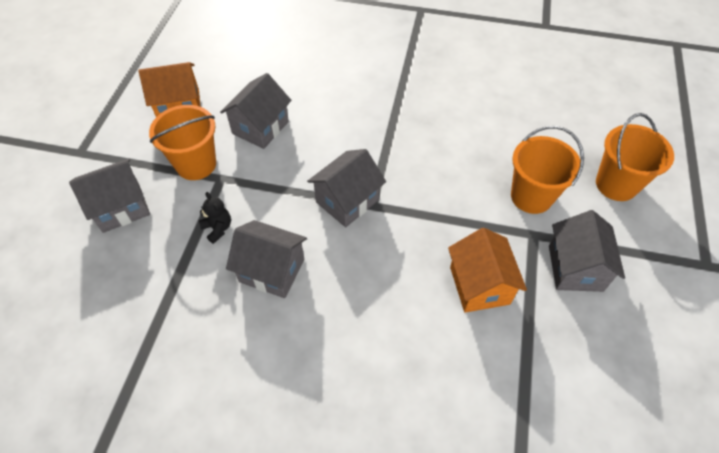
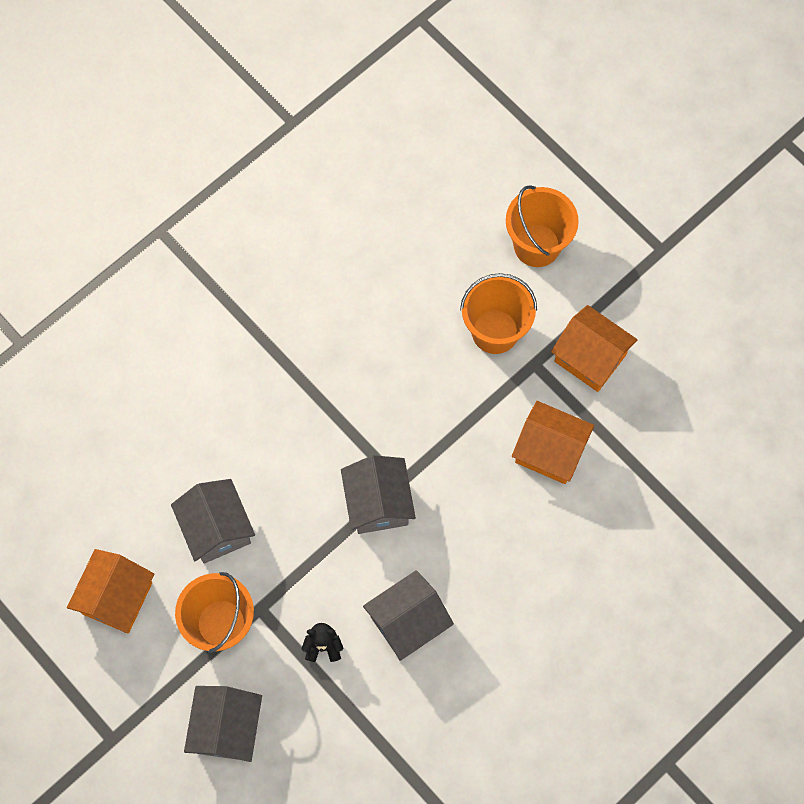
camera: 55 degrees left, 15 degrees up
(575, 268) = (590, 358): grey house -> orange house

